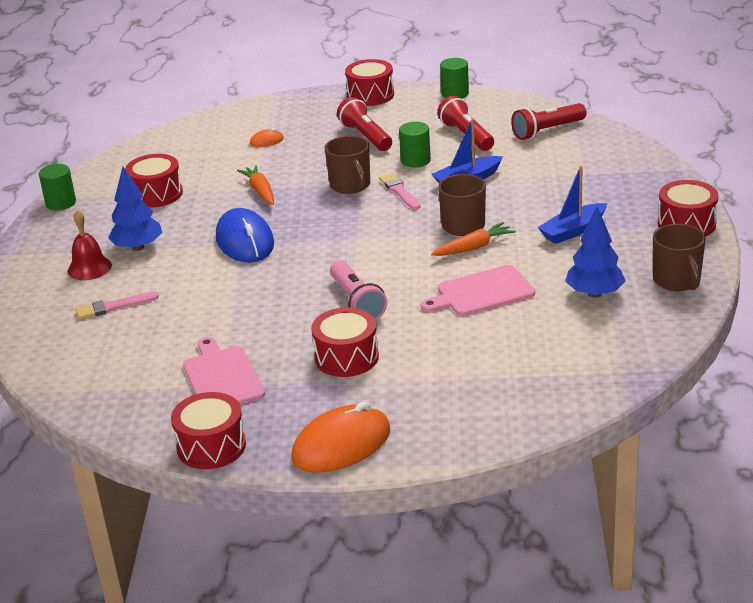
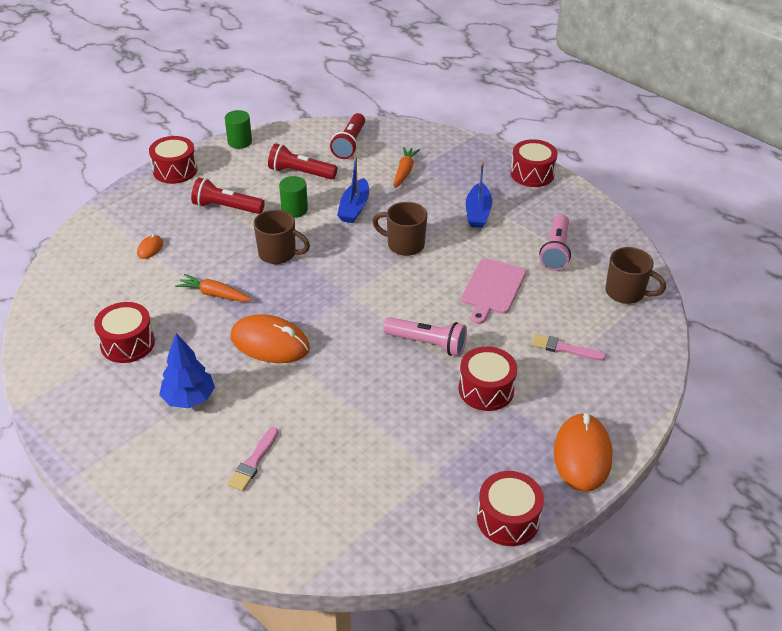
camera: 50 degrees left, 10 degrees up
(61, 203) = (47, 400): green cylinder -> none
(89, 268) = (176, 442): red bell -> none
(222, 377) = (430, 462): pink cutting board -> none
(245, 241) = (270, 343): blue mouse -> orange mouse
(399, 191) = (321, 240): pink brush -> pink brush (564, 348)
(473, 247) = (437, 258): orange carrot -> orange carrot (404, 171)
(594, 293) = (555, 251): blue tree -> pink flashlight
(677, 281) = (584, 216): brown mug -> brown mug (626, 293)

